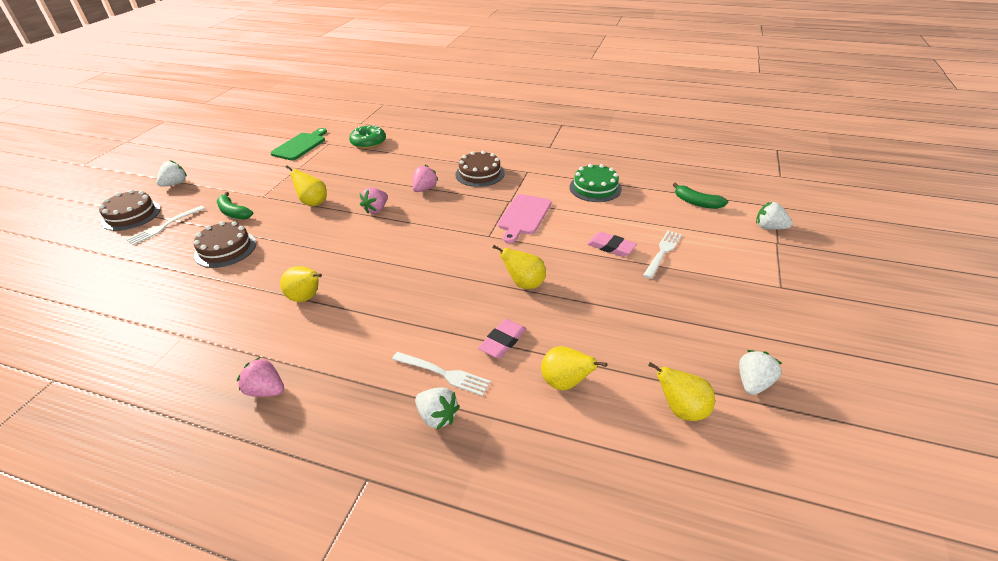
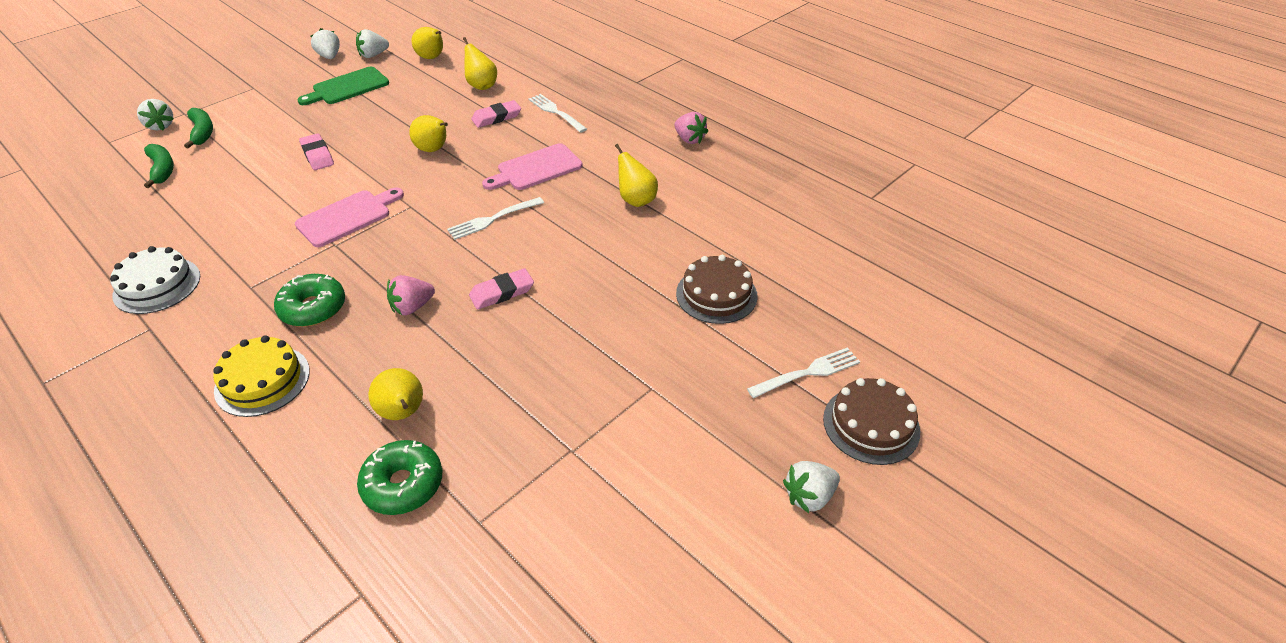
camera: 155 degrees left, 5 degrees up
(233, 212) = (702, 364): green banana -> green banana (202, 132)
(300, 145) = (538, 541): green cutting board -> green cutting board (347, 87)
(313, 202) = (579, 340): yellow pear -> yellow pear (403, 413)
(376, 209) = (502, 292): pink strawberry -> pink eraser
(415, 297) = (536, 169): none -> pink cutting board
(437, 417) = (577, 94): white strawberry -> white strawberry (329, 56)
(467, 148) = (262, 380): none -> yellow cake
(480, 174) = (313, 308): brown cake -> green donut
(577, 158) = (157, 285): none -> white cake
(595, 188) = (219, 226): green cake -> none
(663, 252) = (284, 137): white fork -> white fork (492, 219)

